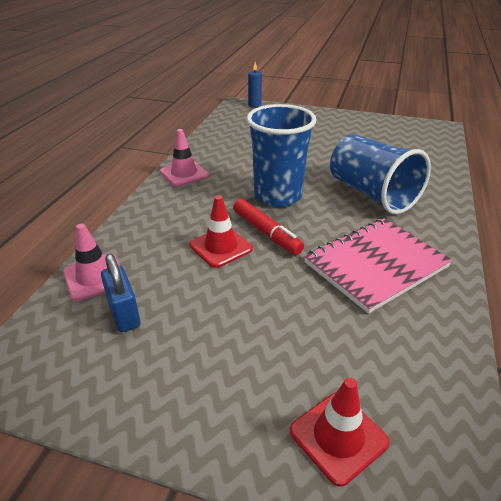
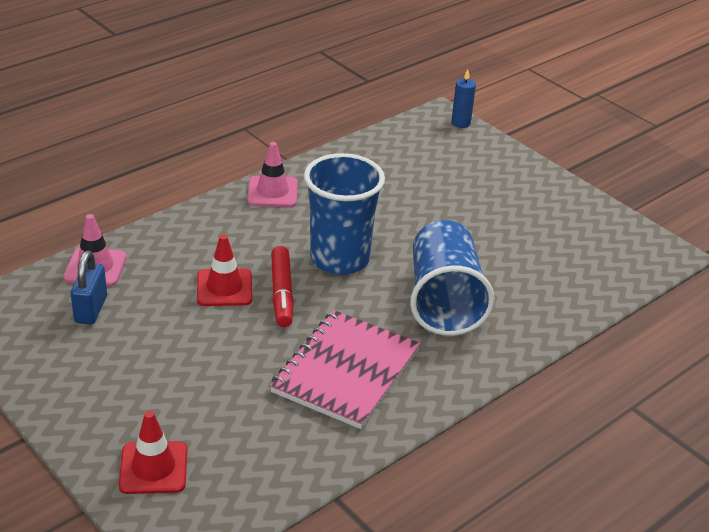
camera: 30 degrees right, 0 degrees up
(376, 265) = (346, 371): pink notebook -> pink notebook turned 60 degrees counterclockwise

